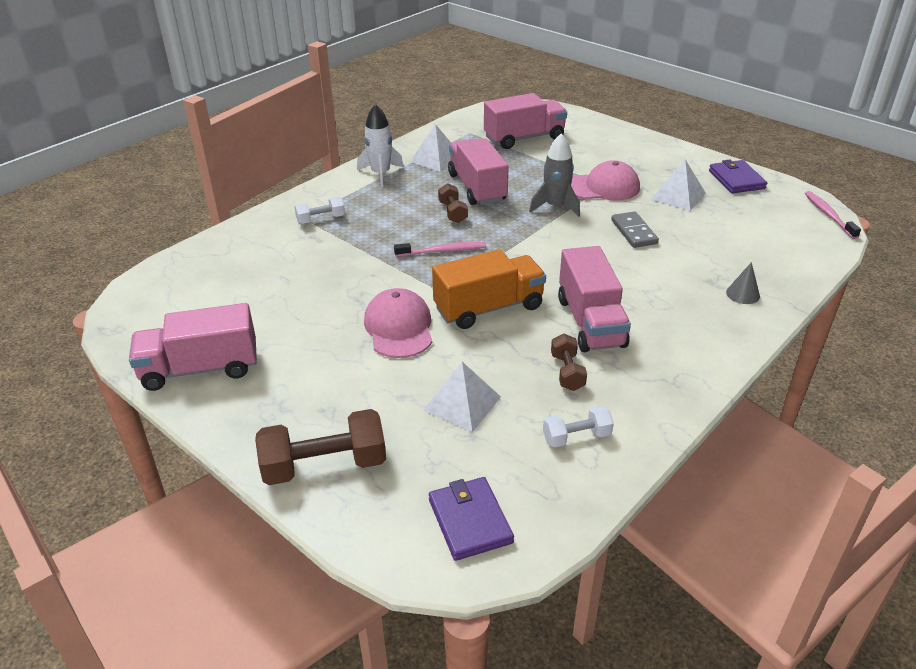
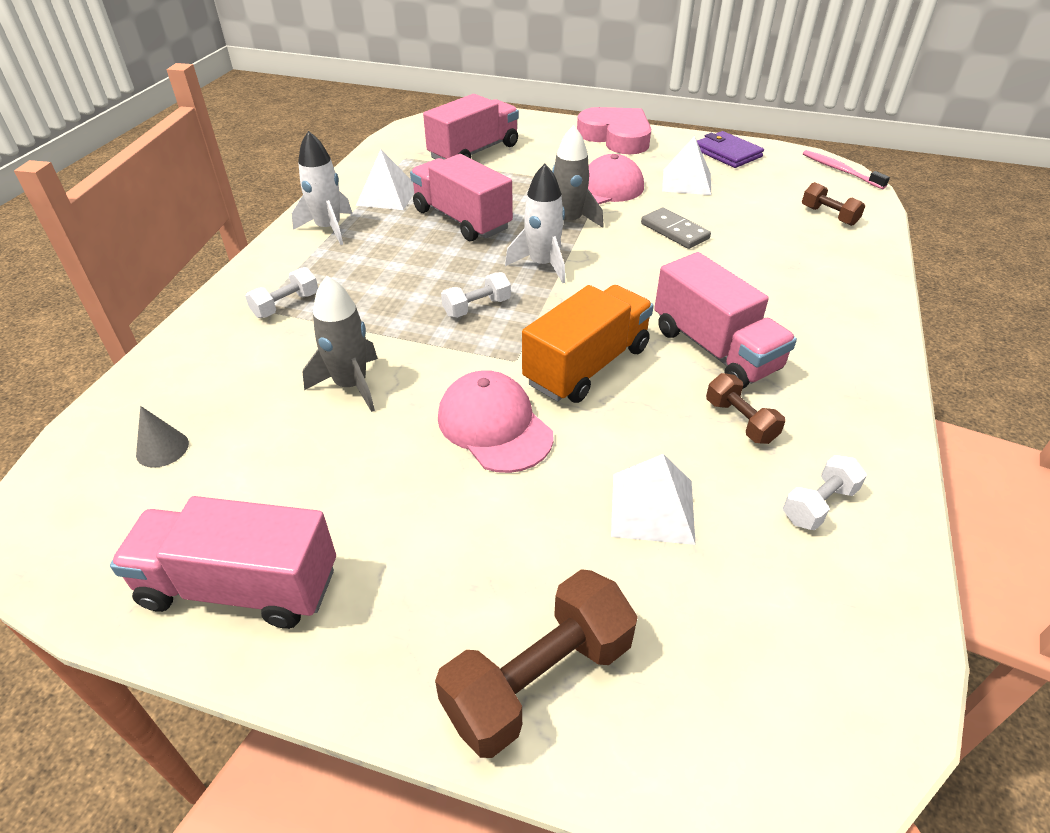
camera: 25 degrees left, 5 degrees up
(200, 369) = (240, 586): pink truck -> pink truck turned 45 degrees clockwise
(328, 279) = (351, 385): none -> grey rocket
(442, 251) = (477, 307): pink toothbrush -> white dumbbell
(453, 212) = (454, 255): brown dumbbell -> brown dumbbell (829, 215)
(469, 521) = (794, 684): purple wallet -> none
(511, 233) = (542, 264): none -> white rocket
(650, 147) = (616, 137): none -> pink heart
(743, 294) = (837, 272): grey cone -> grey cone (162, 448)

